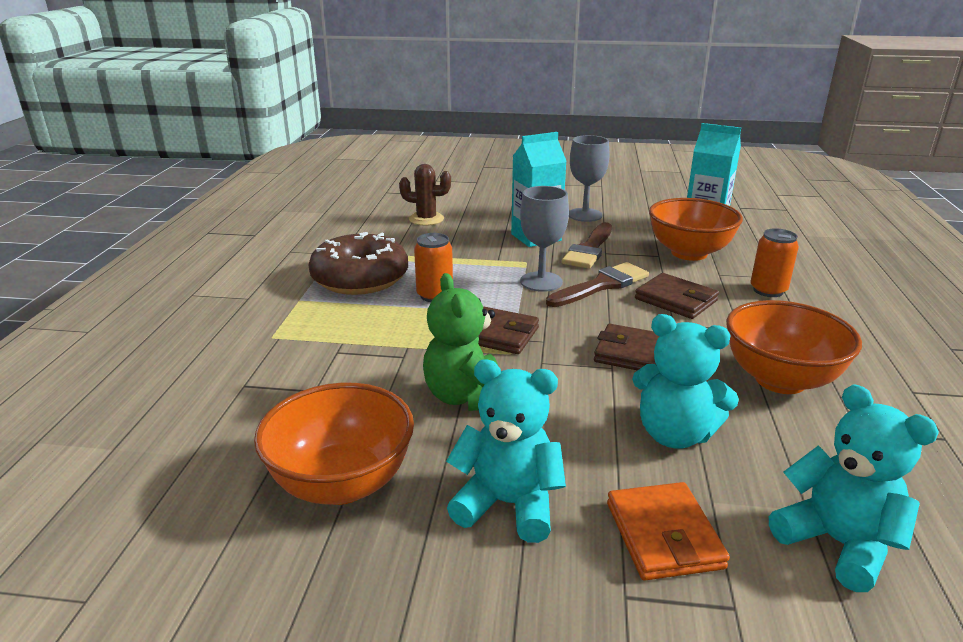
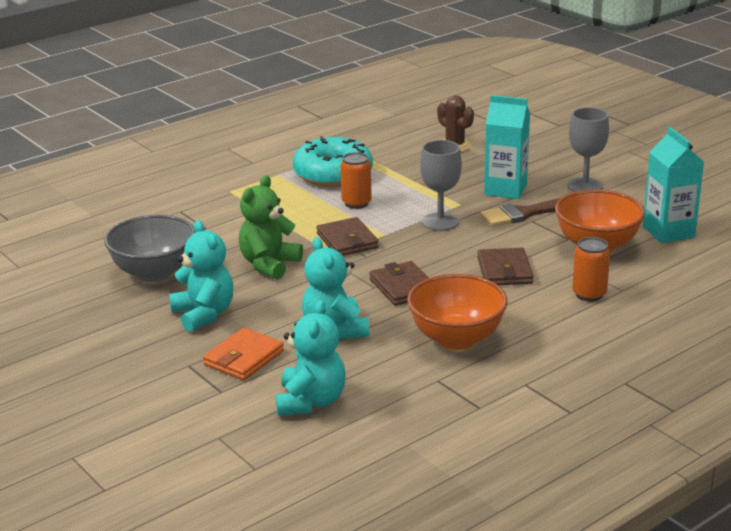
camera: 45 degrees right, 0 degrees up
(342, 483) = (154, 273): orange bowl -> grey bowl
(360, 278) = (333, 174): brown donut -> turquoise donut
(601, 285) = (475, 241): brown brush -> none

